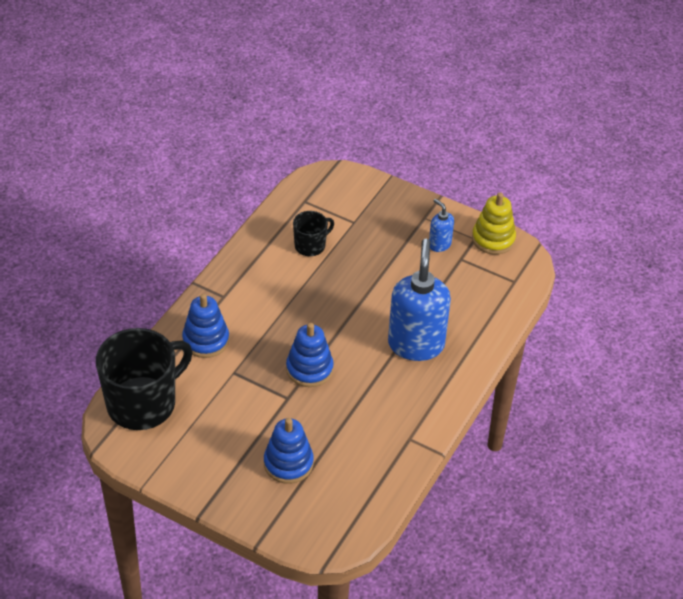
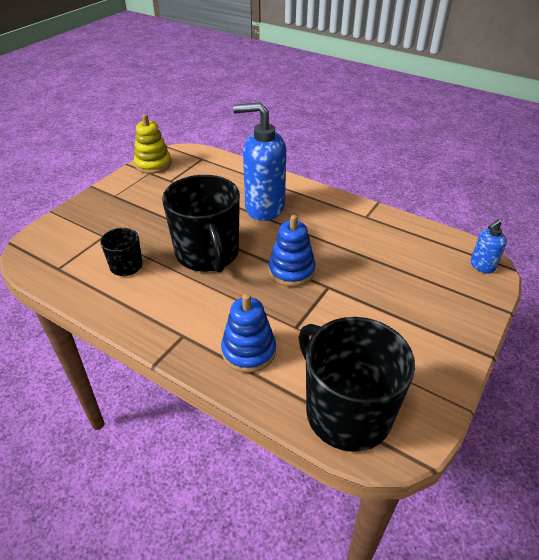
camera: 85 degrees left, 5 degrees down
(288, 463) = (408, 288): blue stacking toy -> none
(331, 303) = (208, 254): none -> black mug
(439, 244) = (150, 189): blue soap dispenser -> blue soap dispenser (482, 266)

